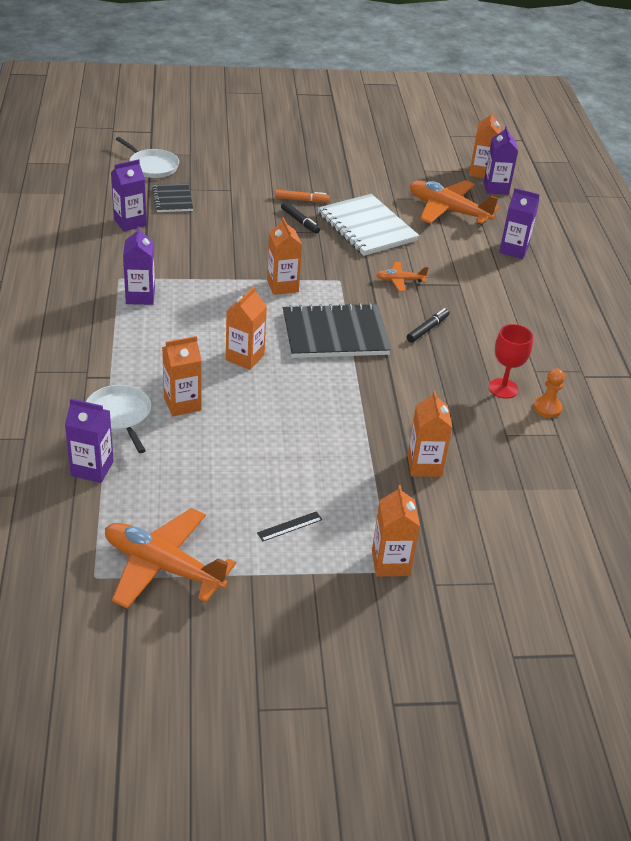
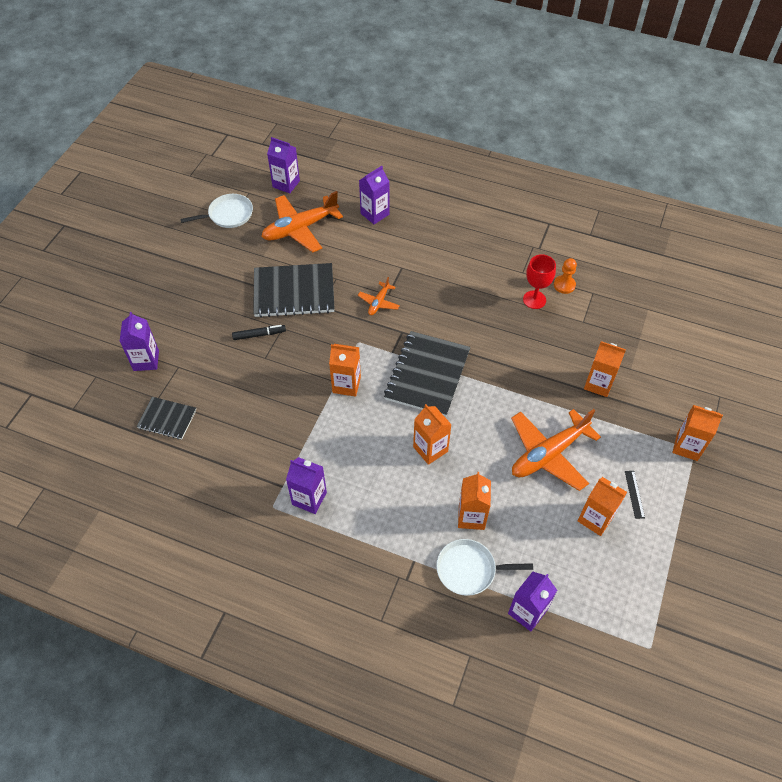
camera: 60 degrees left, 15 degrees up
(130, 222) = (186, 468): purple carton -> purple carton (146, 360)
(152, 166) = (97, 416): white pan -> white pan (228, 215)
(163, 567) = (652, 595): orange plane -> orange plane (548, 454)
(301, 200) = (227, 320): orange marker -> none
(366, 227) = (294, 292): white notebook -> black notebook
(427, 329) = (448, 313): black marker -> none
(480, 172) = (257, 182): orange carton -> orange carton (595, 519)

